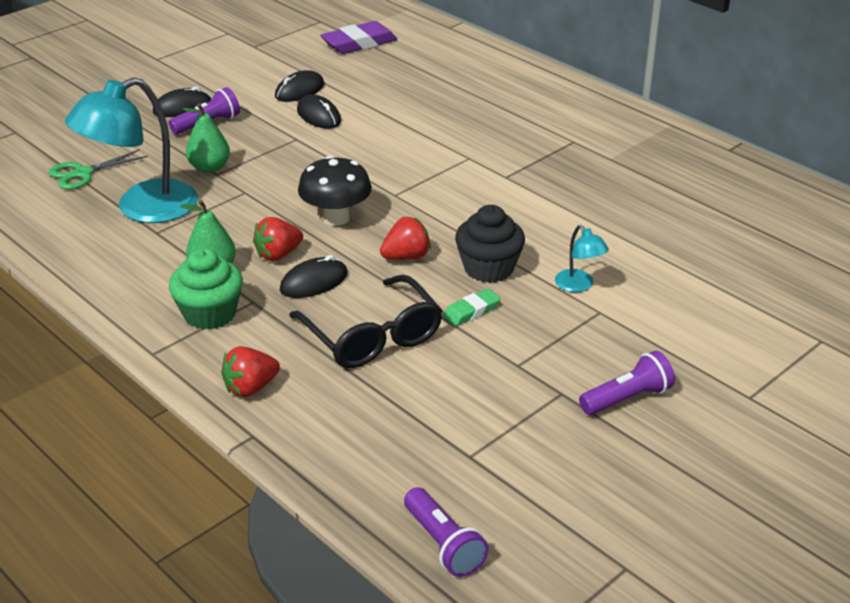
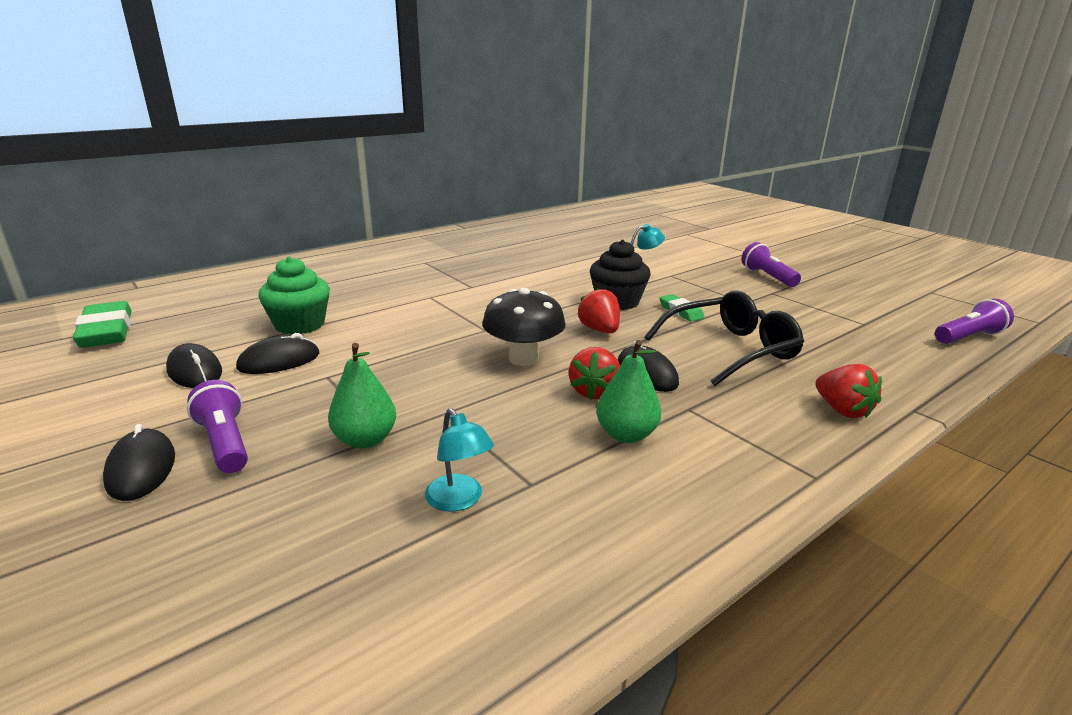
camera: 85 degrees left, 10 degrees down
(83, 173) = (301, 584): green scissors -> none
(142, 208) = (459, 500): turquoise lamp -> turquoise lamp, size x0.45
(210, 314) = (721, 436): green cupcake -> green cupcake (300, 325)
(278, 255) = (594, 392): red strawberry -> red strawberry turned 45 degrees clockwise
(359, 43) = (107, 331): purple eraser -> green eraser

